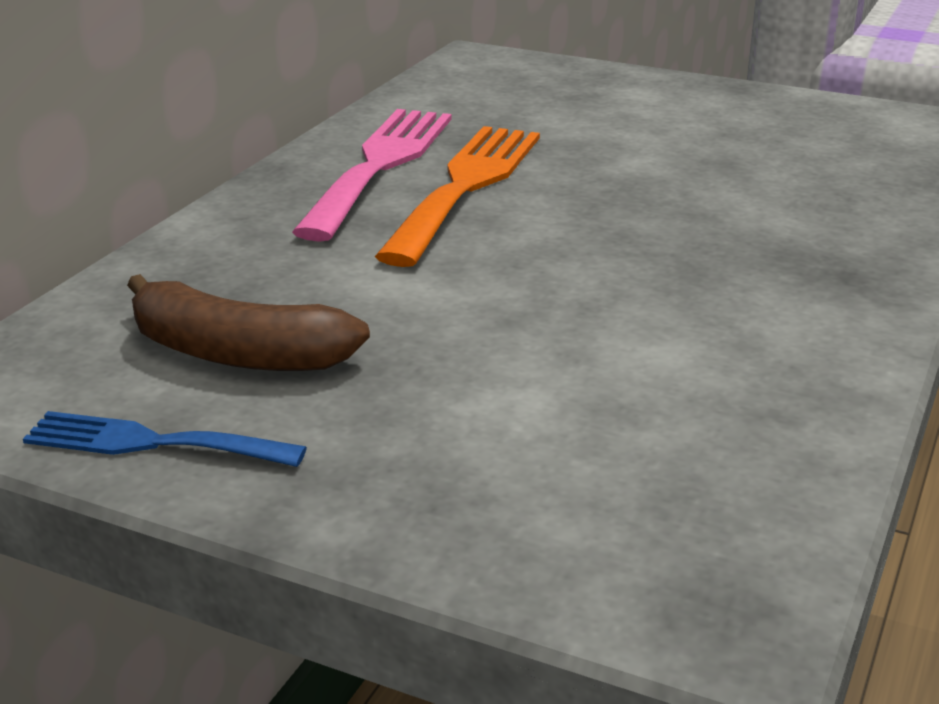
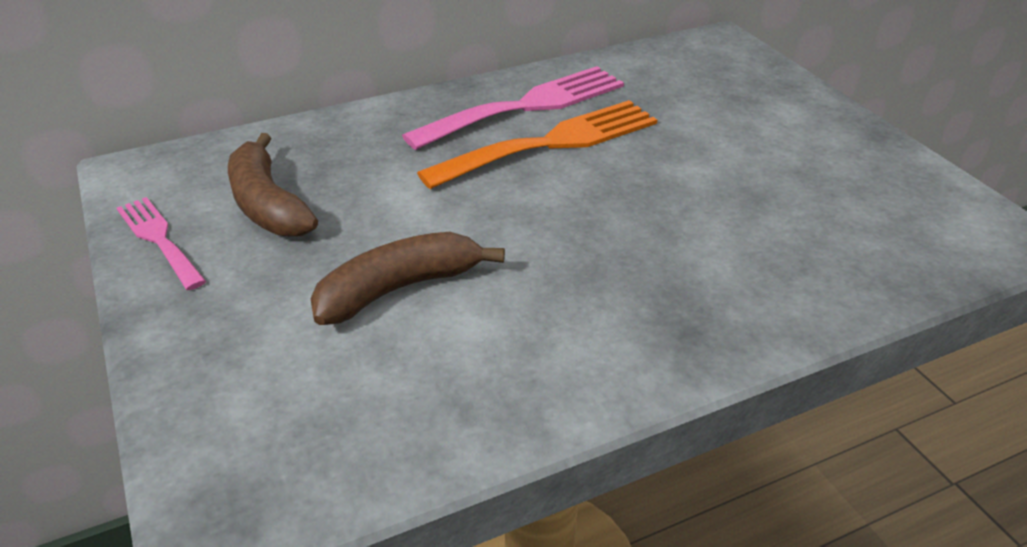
camera: 40 degrees right, 10 degrees up
(151, 443) = (159, 239): blue fork -> pink fork
(538, 358) = (399, 289): none -> brown banana

